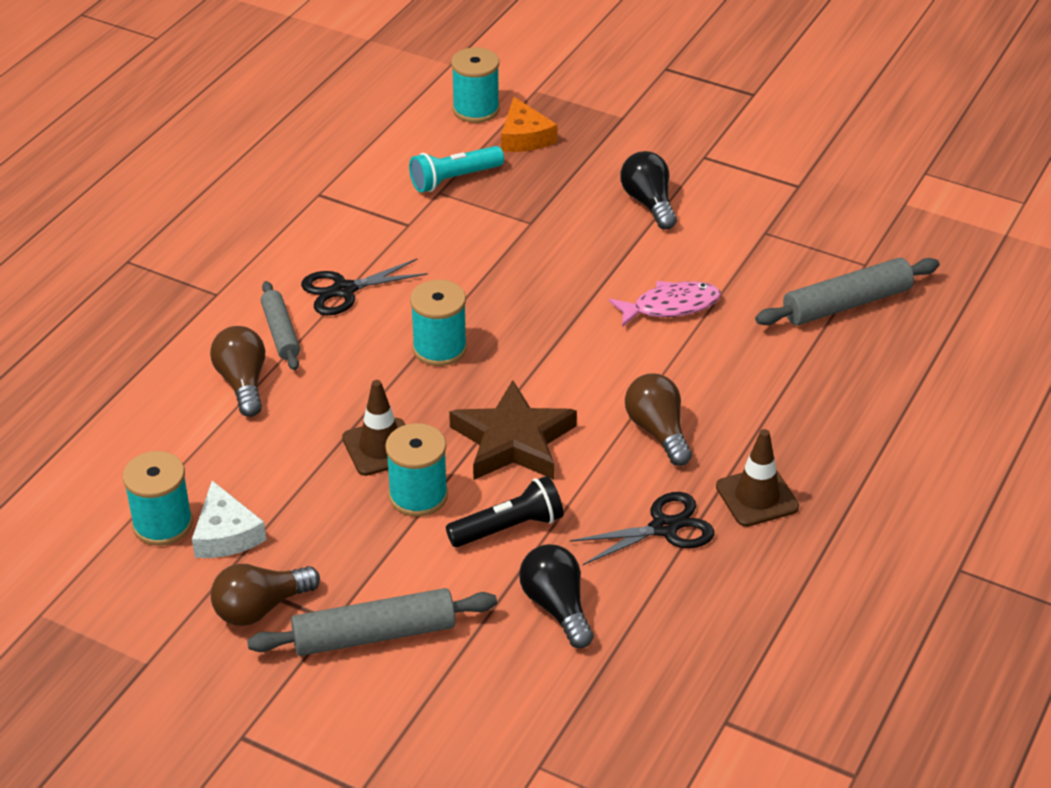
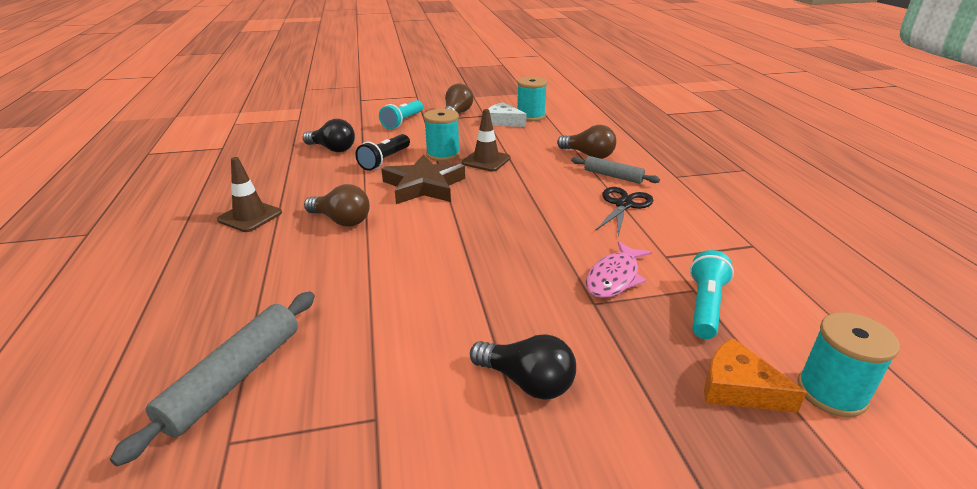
camera: 140 degrees right, 10 degrees down
(374, 635) = (403, 122): grey rolling pin -> turquoise flashlight
(439, 348) = (523, 203): turquoise spool -> none
(664, 528) = (300, 186): black scissors -> none
(671, 306) = (404, 294): pink fish -> pink fish (614, 277)

